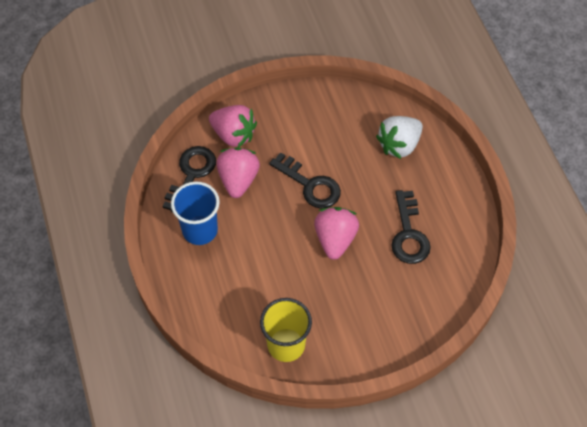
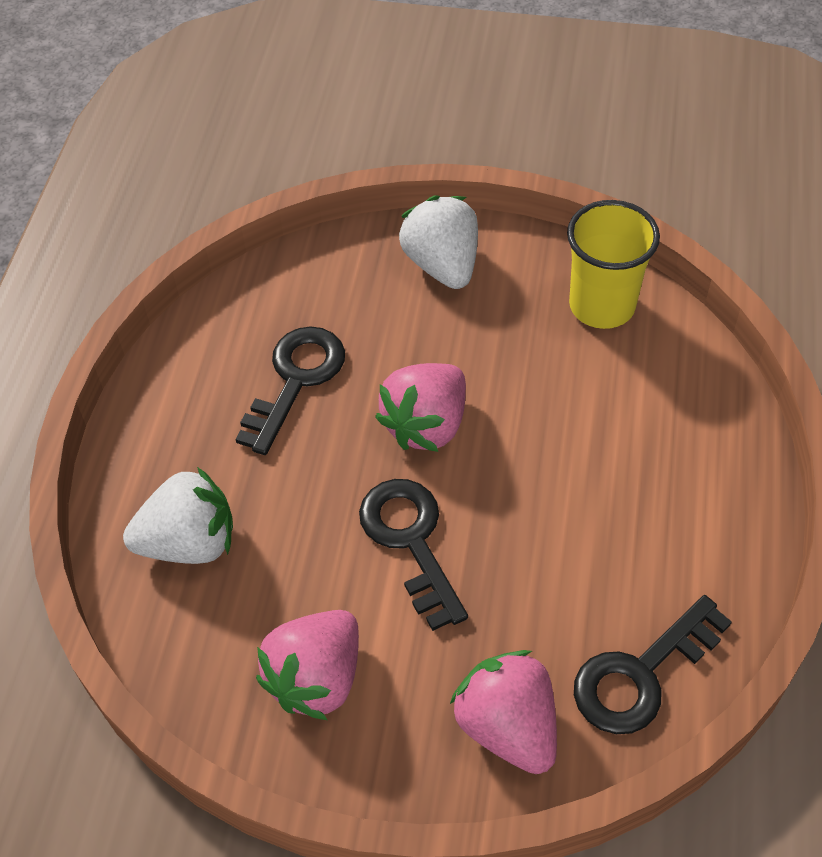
camera: 150 degrees left, 5 degrees down
(200, 230) = (670, 548): blue cup -> none
(238, 180) = (547, 616): pink strawberry -> pink strawberry (316, 678)
(381, 332) = (442, 265): none -> white strawberry

